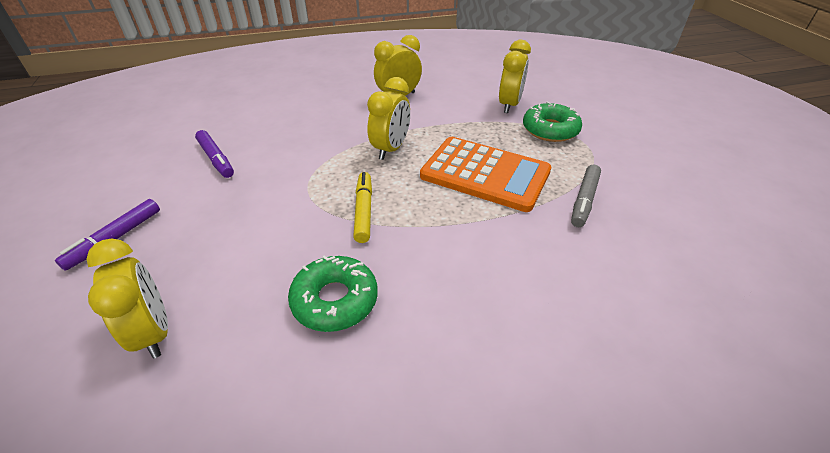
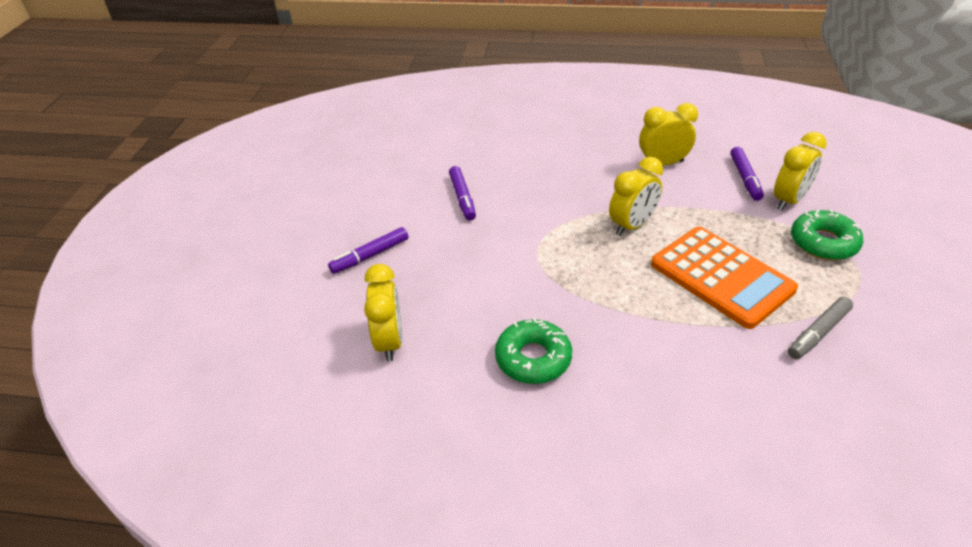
camera: 25 degrees right, 0 degrees up
(364, 211) = (583, 285): yellow marker -> none
(468, 96) = (745, 178): none -> purple marker

